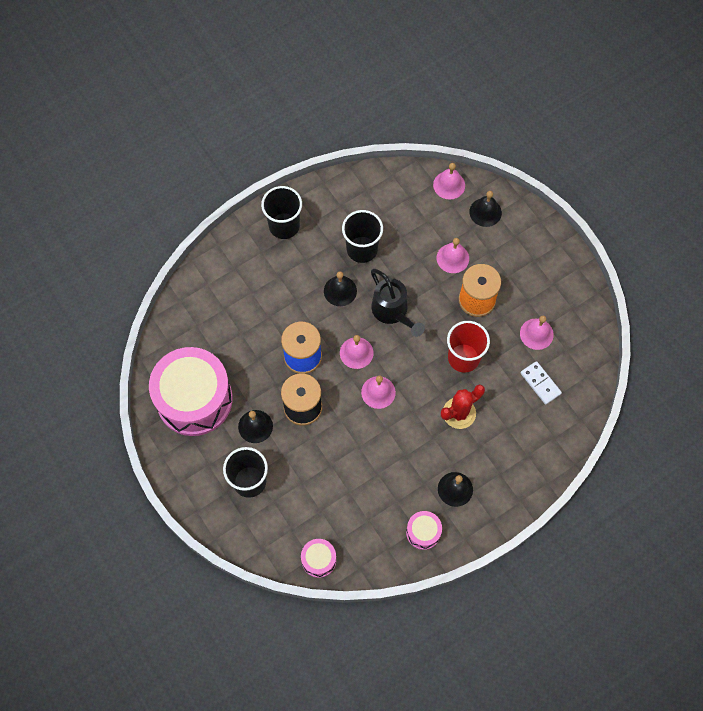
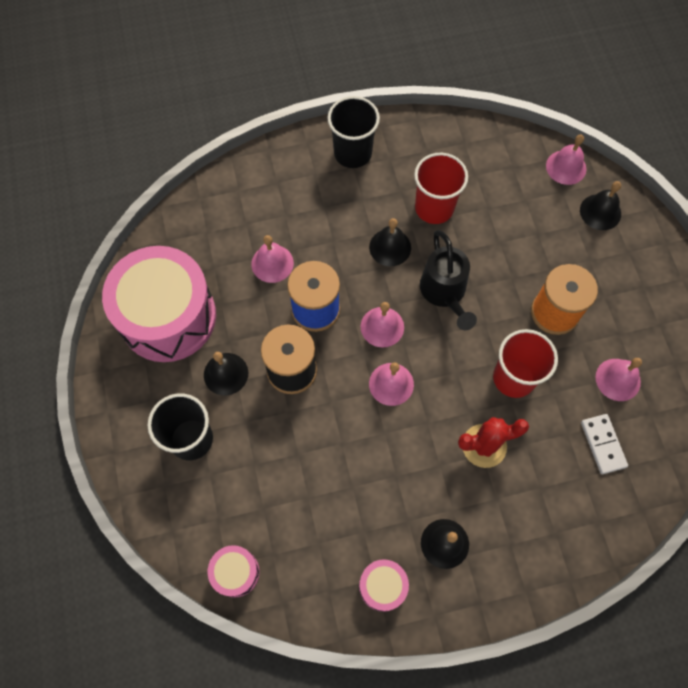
camera: 20 degrees right, 0 degrees up
(362, 249) = (434, 208): black cup -> red cup
(452, 258) = (541, 253): pink bell -> pink bell (272, 263)

